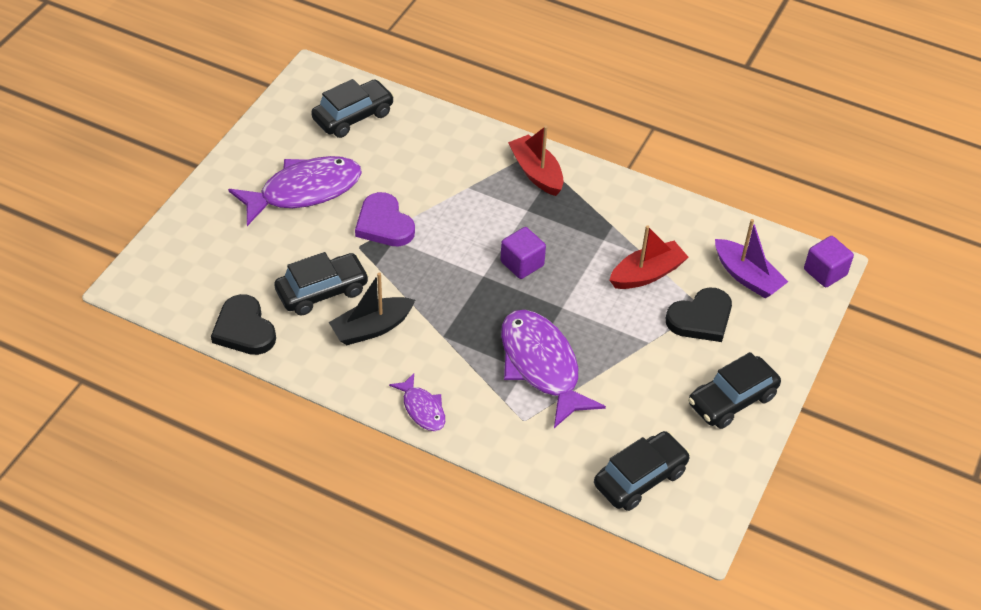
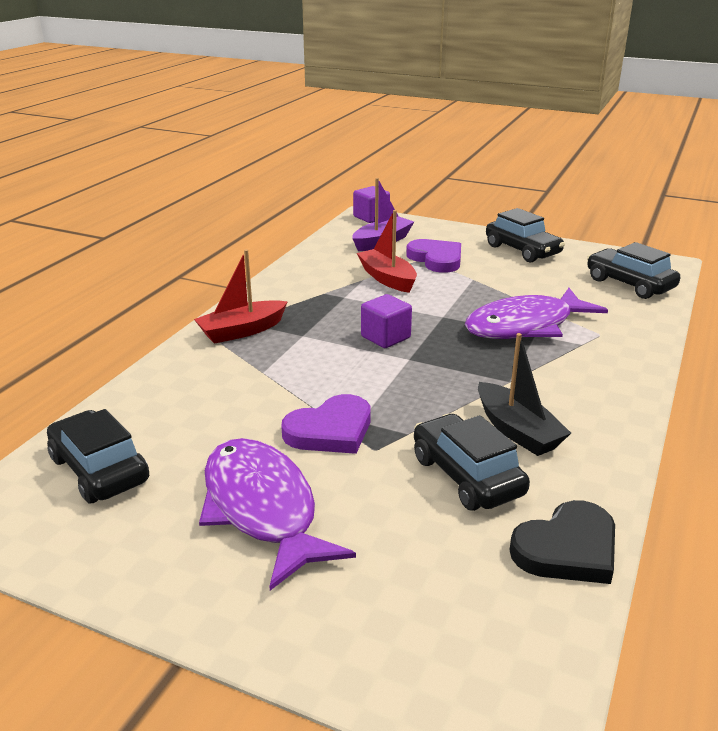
camera: 90 degrees left, 20 degrees down
(422, 409) = (622, 390): purple fish -> none
(701, 318) = (436, 259): black heart -> purple heart

